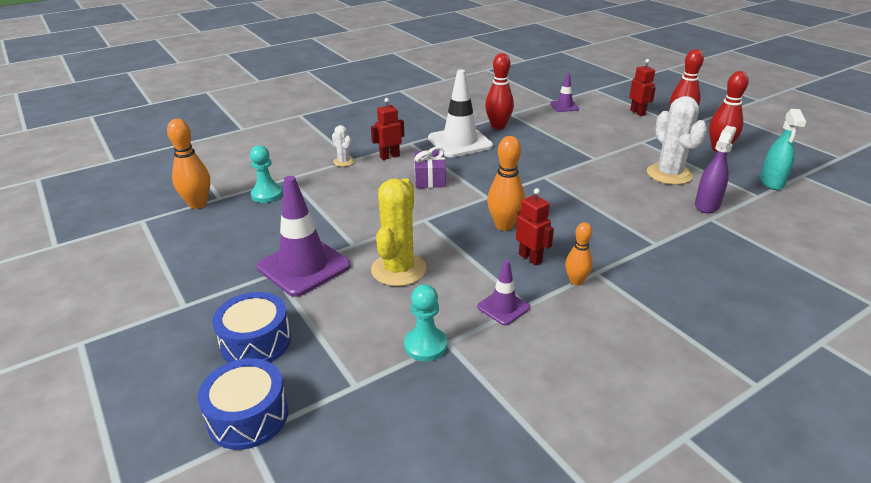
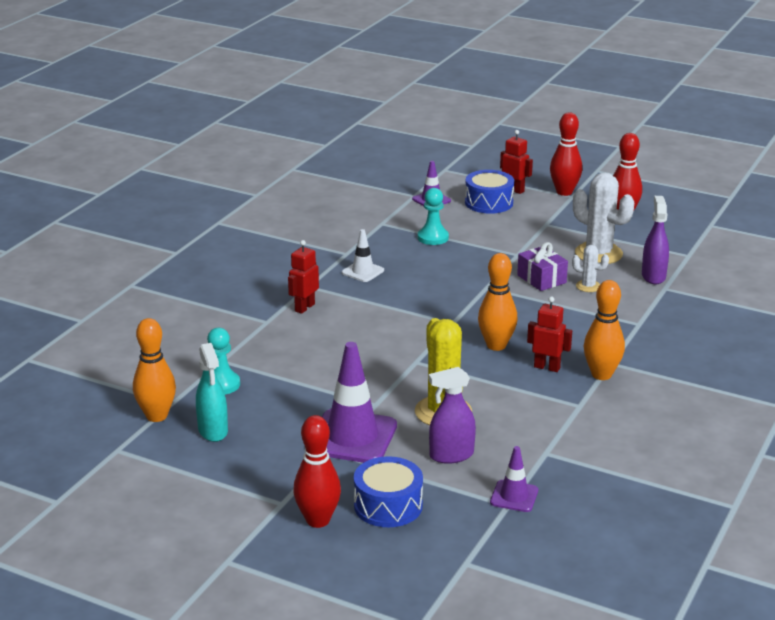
camera: 30 degrees left, 5 degrees down
(248, 416) = (449, 552): blue drum -> blue drum (489, 202)
(344, 162) = (260, 327): white cactus -> white cactus (588, 286)
(361, 312) = (451, 455): none -> purple spray bottle
(425, 345) = (531, 460): turquoise pawn -> turquoise pawn (433, 237)
(430, 179) = (376, 320): purple gift -> purple gift (541, 279)
(460, 142) = (363, 271): white traffic cone -> white traffic cone, size x0.52
(498, 126) = (384, 242): red bowling pin -> red bowling pin (318, 520)
(503, 307) = (563, 413): purple traffic cone -> purple traffic cone (514, 496)
(576, 281) = (601, 375): orange bowling pin -> orange bowling pin, size x1.59
(771, 182) = (691, 239): turquoise spray bottle -> turquoise spray bottle (213, 431)

